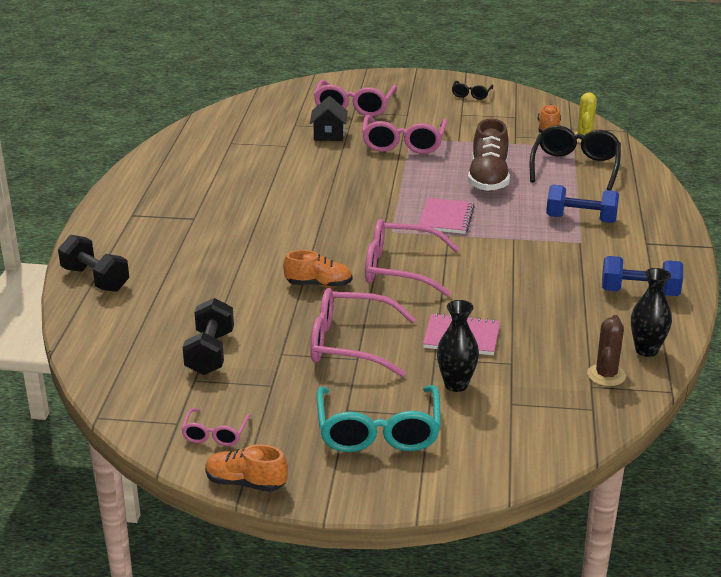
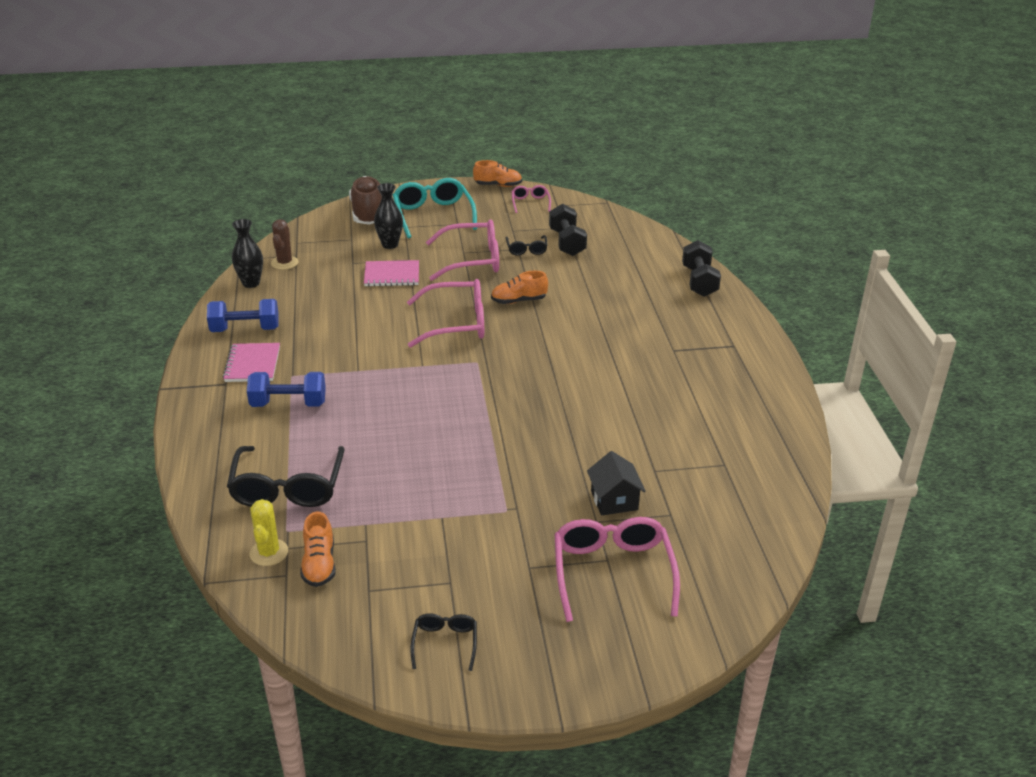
camera: 165 degrees right, 5 degrees up
(95, 279) = (699, 282): black dumbbell -> black dumbbell turned 60 degrees clockwise
(270, 350) = (526, 249): none -> black glasses
(403, 143) = (511, 498): pink glasses -> none
(446, 218) = (429, 385): pink notebook -> pink notebook (252, 364)
(488, 179) = (392, 449): brown shoe -> brown shoe (368, 213)

